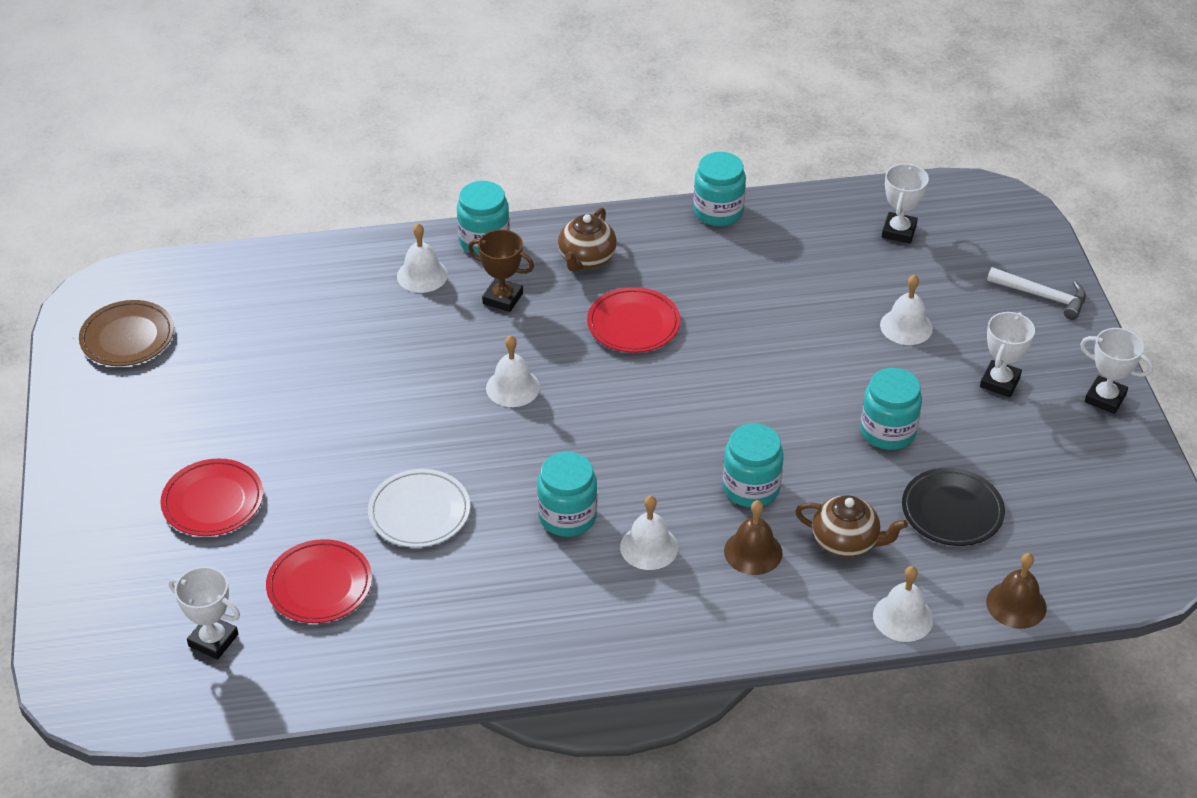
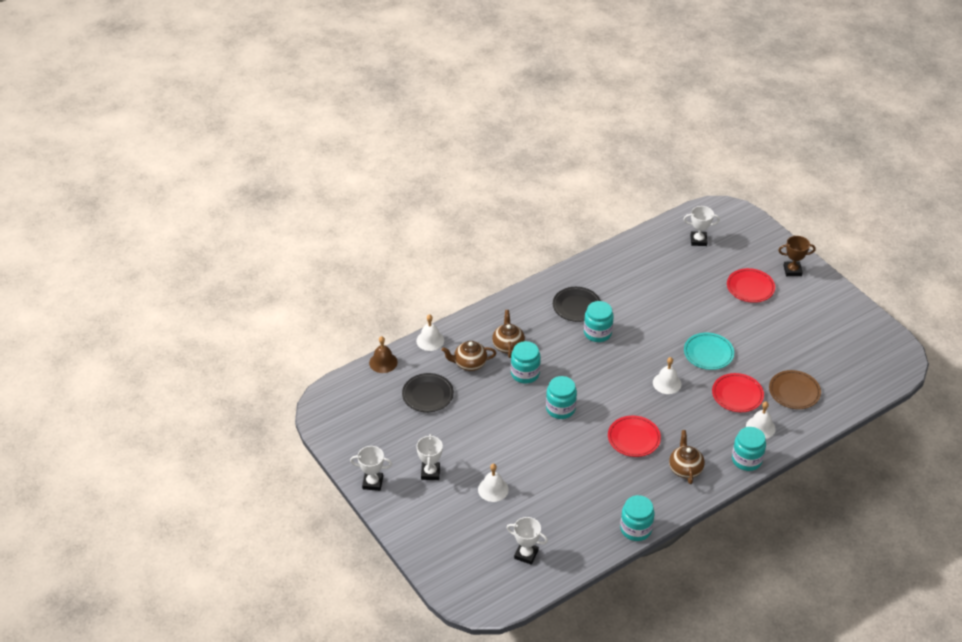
camera: 155 degrees right, 0 degrees up
(127, 337) = (864, 343): brown plate -> brown plate (794, 392)
(319, 585) = (676, 272): red plate -> red plate (737, 395)
(400, 411) = (708, 353): none -> turquoise plate
(419, 512) = (661, 313): white plate -> none
(502, 298) = (709, 429): brown trophy -> brown trophy (792, 270)
(570, 584) = (576, 306): none -> black plate
(649, 547) = (554, 332): white bell -> none
(753, 552) = (508, 345): brown bell -> brown teapot
(888, 431) = (475, 424): turquoise jar -> turquoise jar (560, 409)
(899, 231) = (526, 554): white trophy -> white trophy turned 60 degrees counterclockwise
(1042, 296) = (426, 538): white hammer -> none

